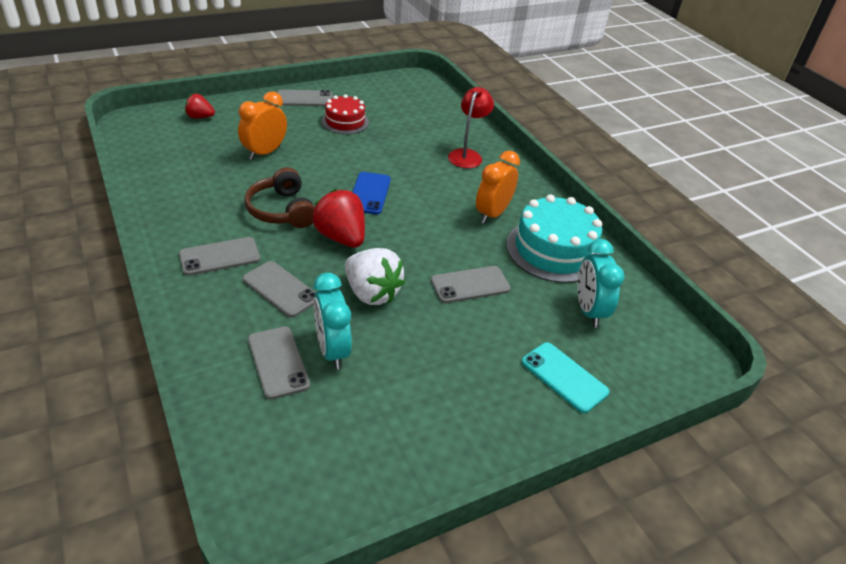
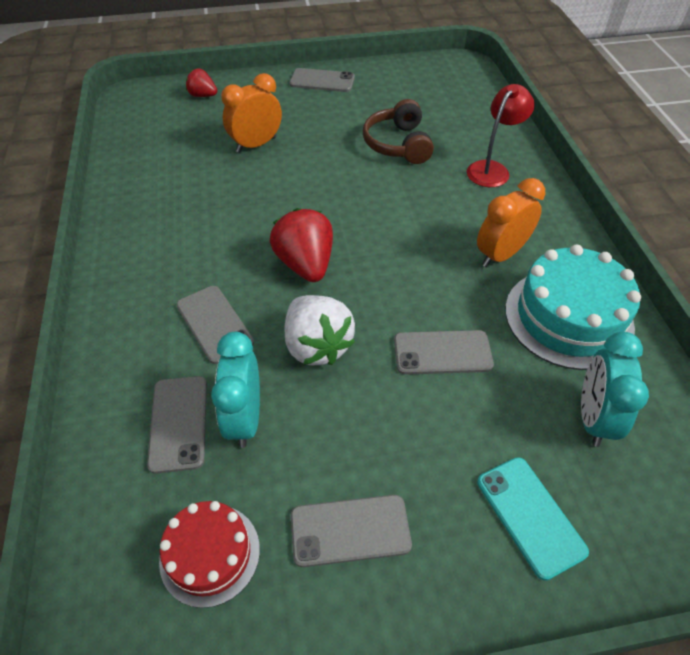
camera: 20 degrees right, 10 degrees up
(219, 256) = (163, 271): grey phone -> grey phone (350, 530)
(281, 210) = (250, 220): brown headphones -> brown headphones (398, 144)
(345, 122) = (358, 113): red cake -> red cake (210, 554)
(369, 193) = (357, 209): blue phone -> none

